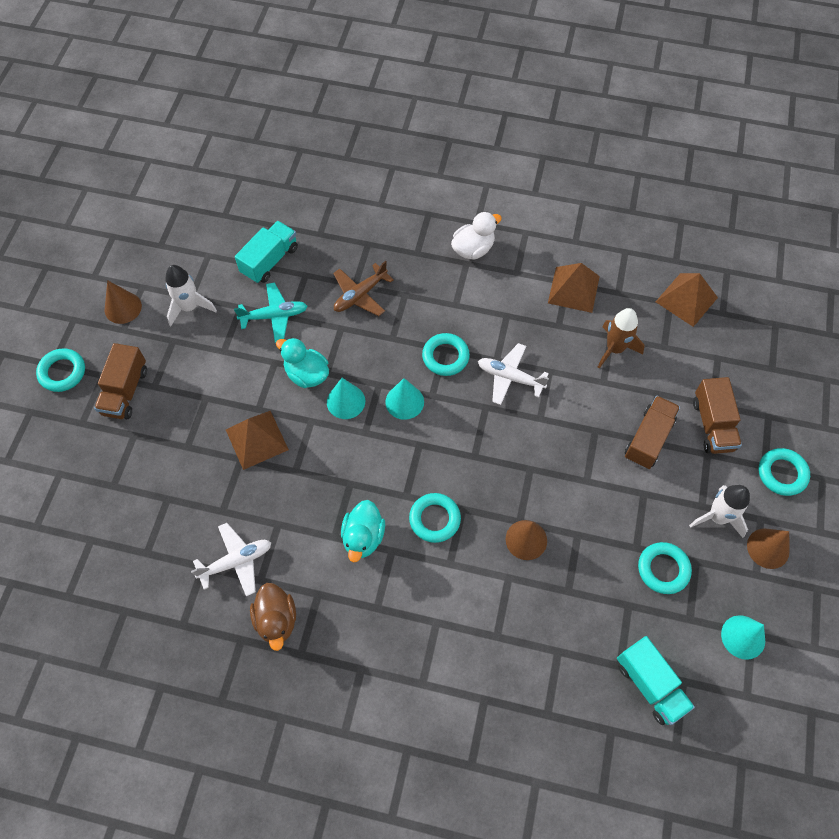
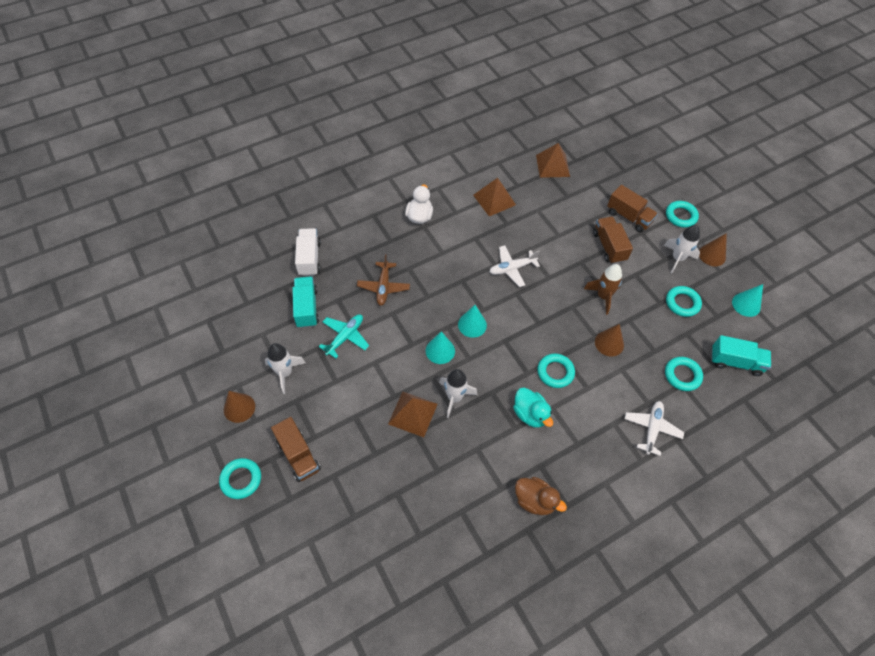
camera: 45 degrees left, 5 degrees down
(236, 561) = (477, 490): white plane -> white plane (652, 429)
(307, 374) = (401, 354): turquoise duck -> none
(310, 458) = (454, 397): none -> white rocket
(321, 213) = (309, 258): none -> white truck
(445, 357) = (467, 284): turquoise ring -> turquoise ring (682, 375)
(614, 349) = (546, 215): brown rocket -> brown rocket (603, 296)

